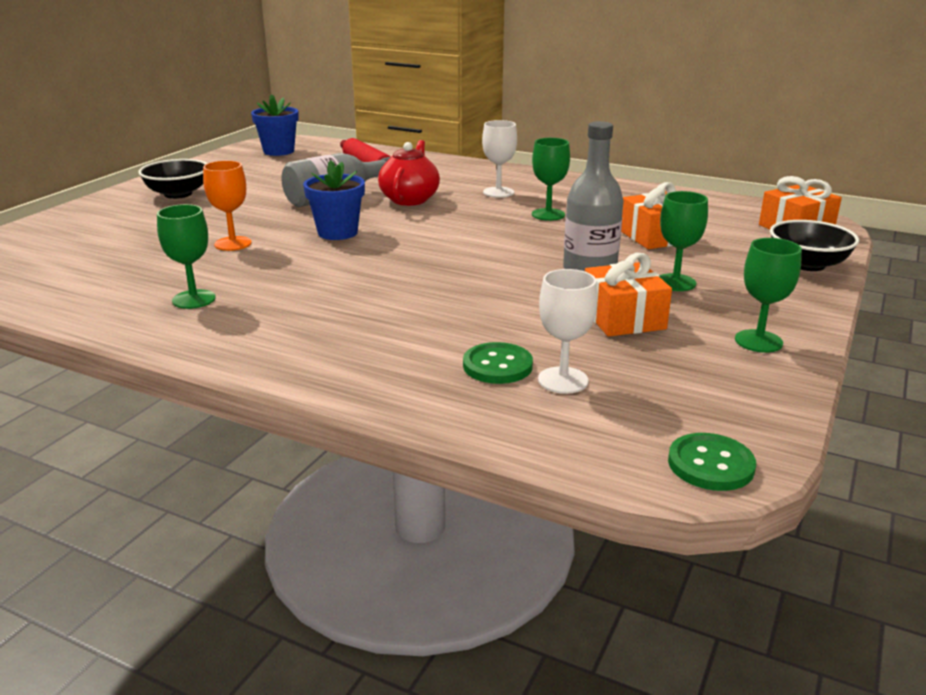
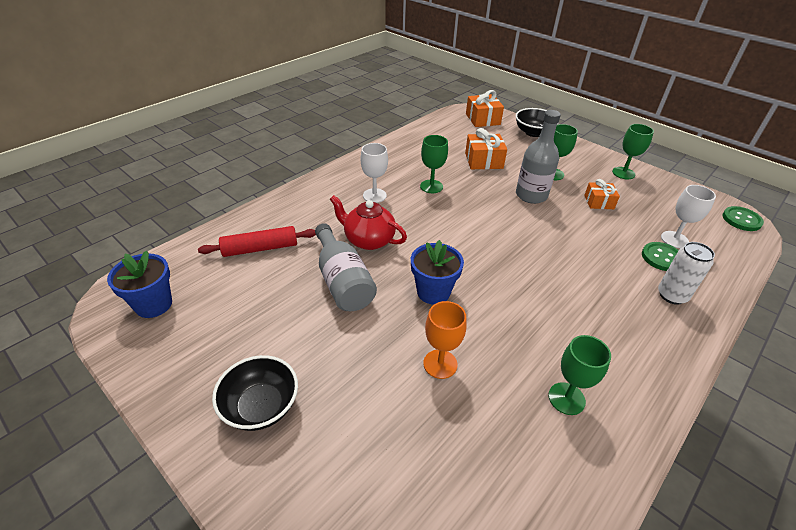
camera: 75 degrees left, 15 degrees up
(401, 369) = (672, 295): none -> white can
(623, 318) = (599, 202): orange gift -> orange gift, size x0.66

